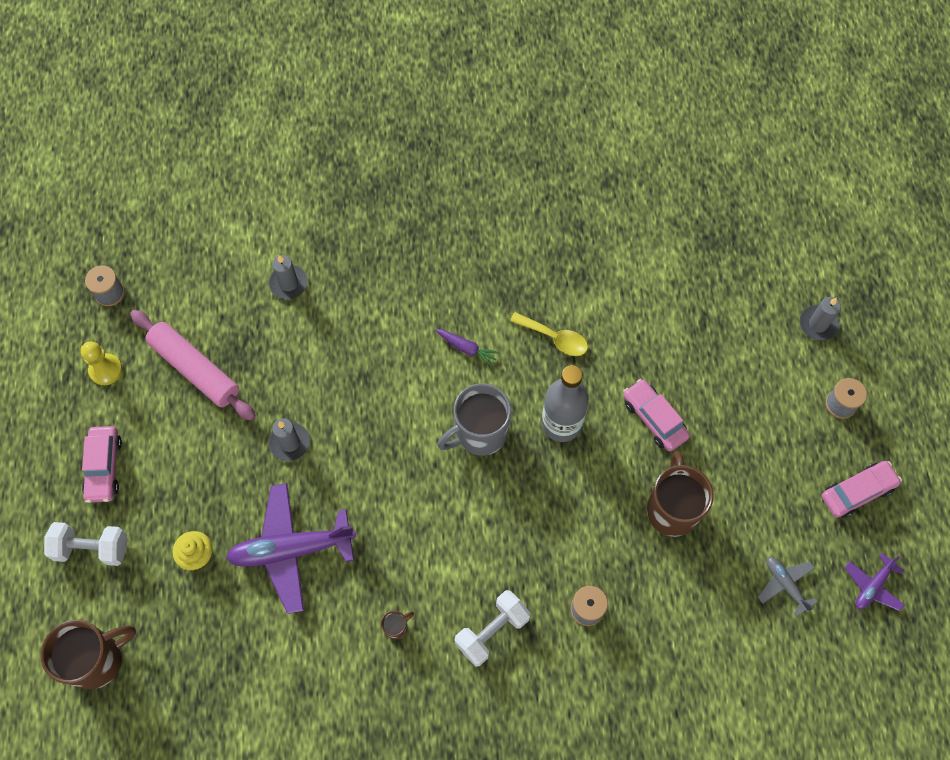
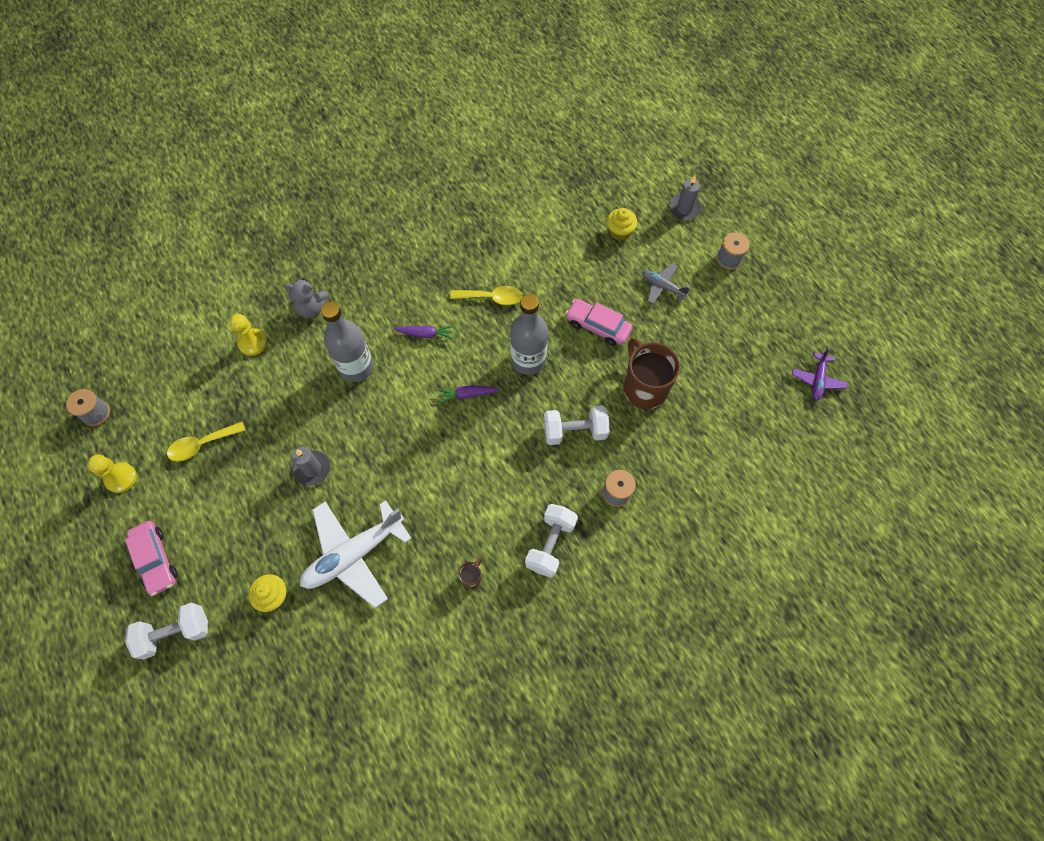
camera: 25 degrees left, 0 degrees up
(97, 660) = (223, 726): brown mug -> none
(195, 369) = (202, 444): pink rolling pin -> yellow spoon
(288, 283) = (252, 343): grey candle -> yellow pawn
(291, 549) = (354, 554): purple plane -> white plane
(363, 271) = (312, 308): none -> grey teddy bear
(380, 354) = (356, 367): none -> grey bottle
(479, 433) = (467, 395): grey mug -> purple carrot
(574, 523) = (575, 431): none -> white dumbbell
(730, 321) = (620, 232): none -> yellow cupcake
(785, 584) = (755, 407): grey plane -> grey plane (662, 286)
(857, 492) = (772, 317): pink car -> none

